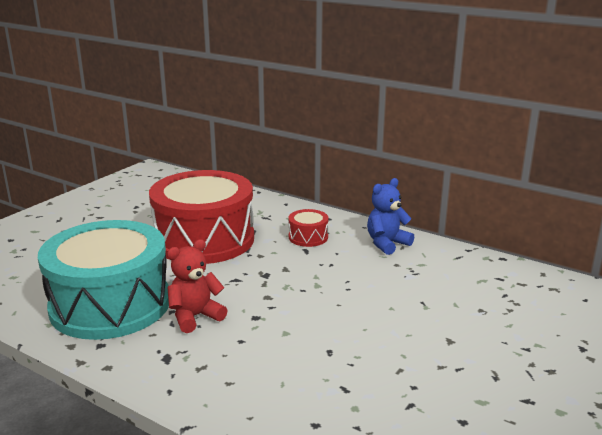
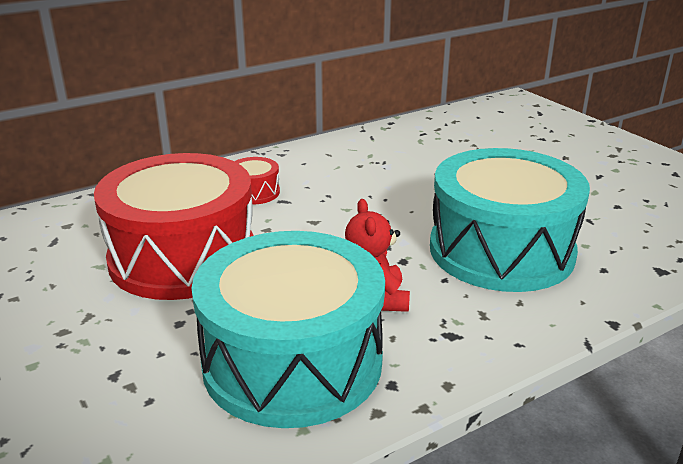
camera: 65 degrees left, 5 degrees up
(306, 360) = (501, 250): none -> turquoise drum
(387, 243) = (314, 158): blue teddy bear -> none

